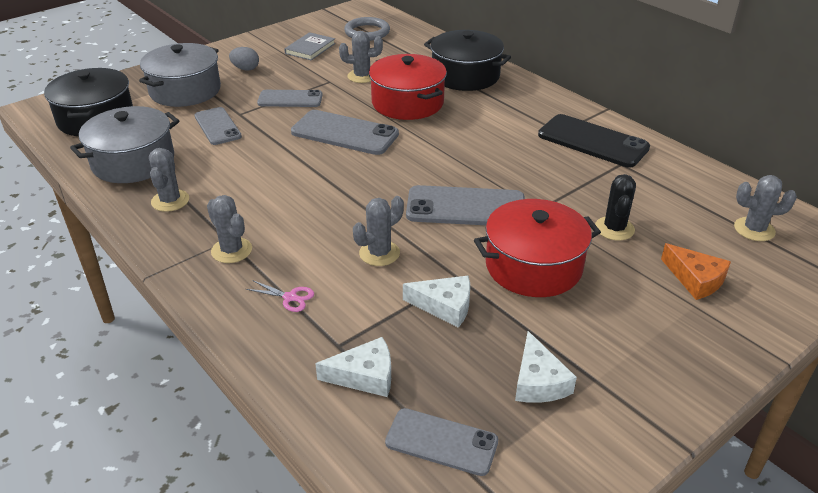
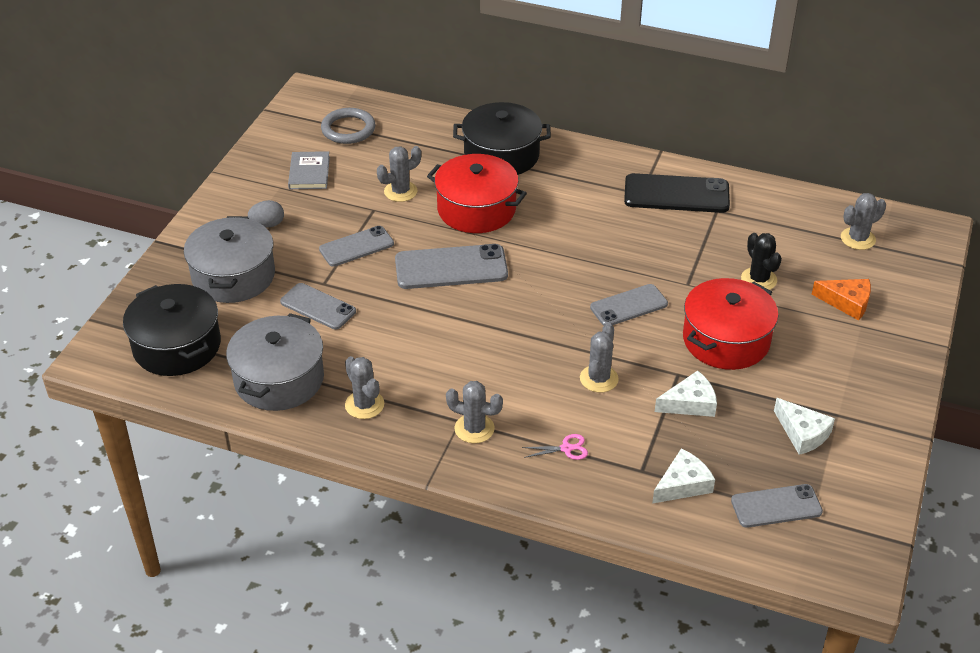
camera: 30 degrees left, 5 degrees up
(465, 207) = (628, 306): grey phone -> grey phone, size x0.65

